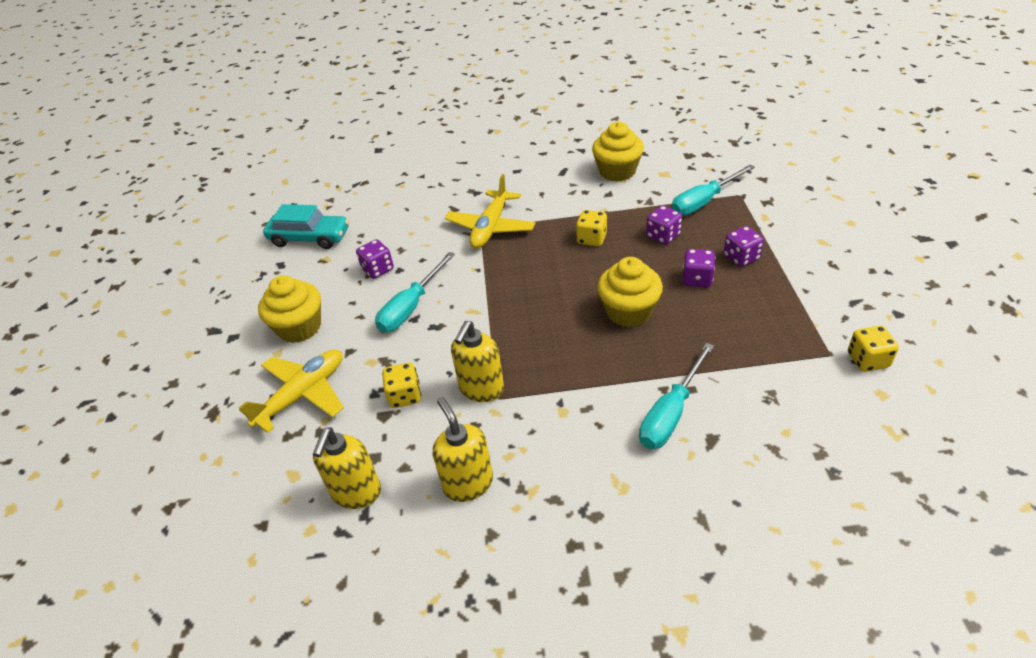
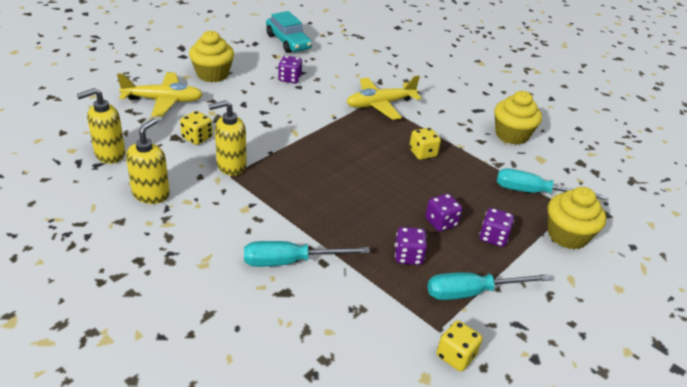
camera: 40 degrees right, 5 degrees down
(411, 307) = (271, 106): turquoise screwdriver -> turquoise screwdriver (472, 292)
(629, 311) = (368, 201): yellow cupcake -> yellow cupcake (567, 235)
(663, 236) = (468, 186): purple dice -> purple dice (408, 256)

